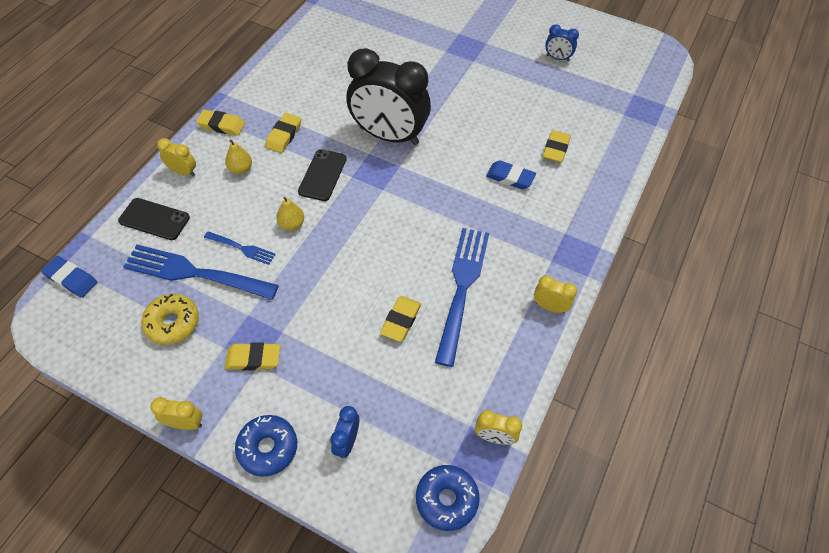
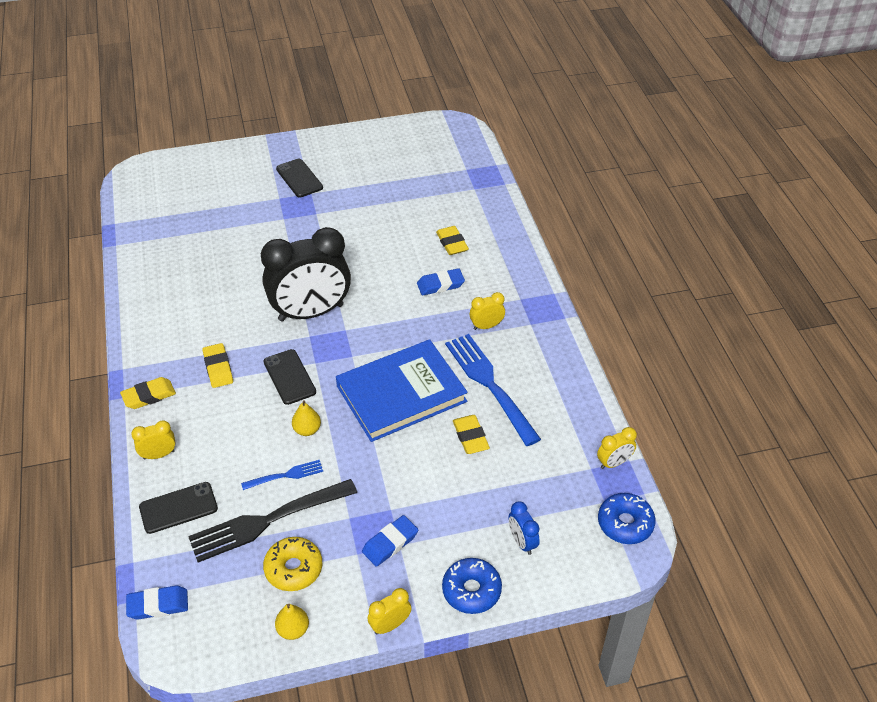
camera: 40 degrees left, 10 degrees down
(196, 273) = (268, 520): blue fork -> black fork
(241, 169) = (210, 418): yellow pear -> yellow pear (293, 629)
(253, 358) = (390, 543): yellow eraser -> blue eraser
(386, 245) = (401, 393): none -> blue book
(489, 26) = (299, 178): none -> black phone
(550, 307) = (562, 355): yellow clock -> yellow clock (486, 326)
(557, 58) = (381, 173): blue clock -> none

